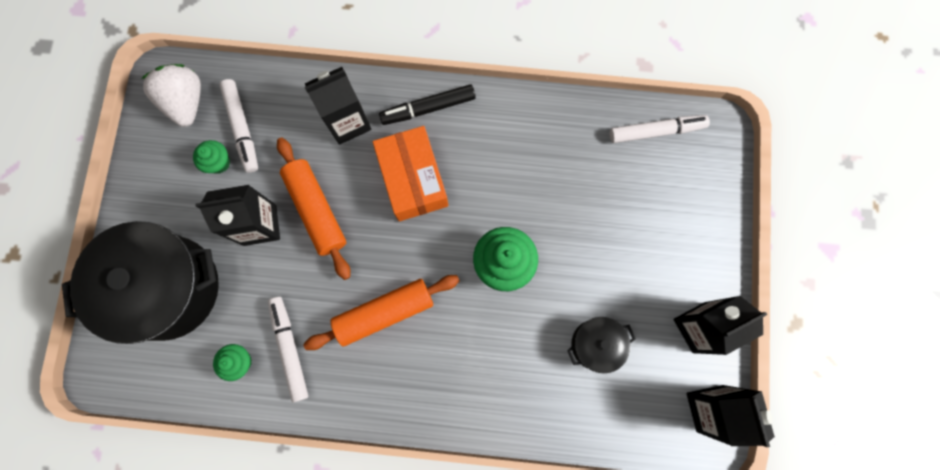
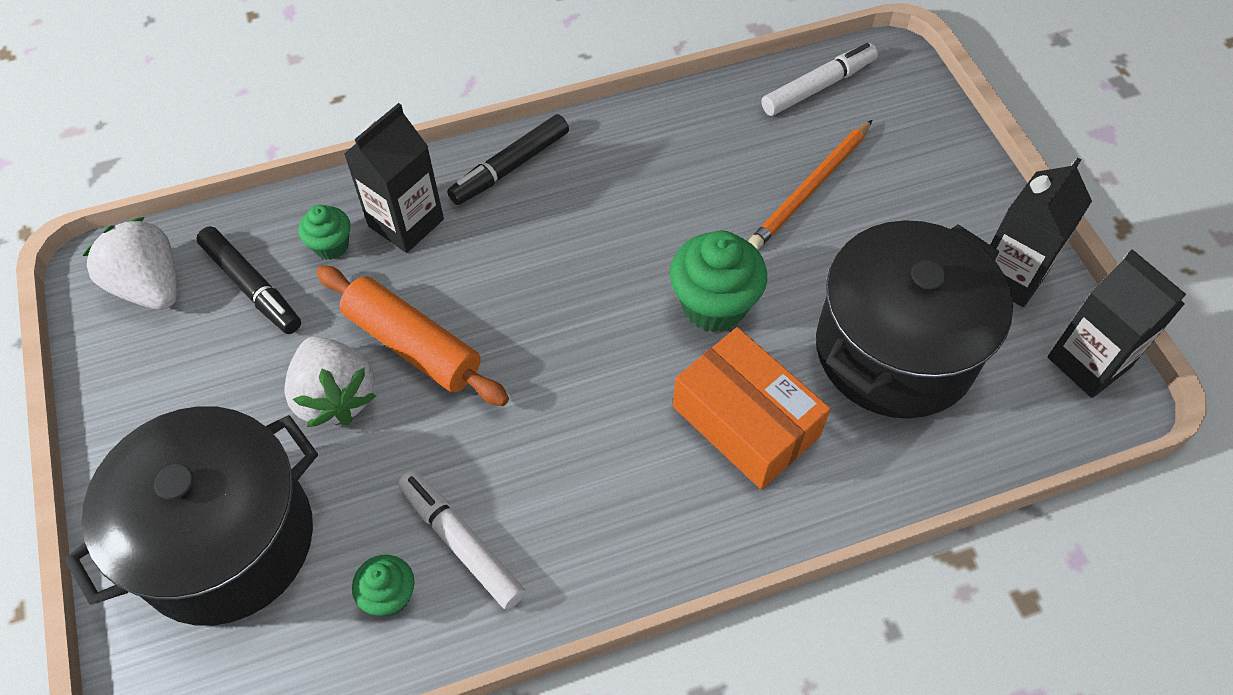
camera: 25 degrees left, 20 degrees down
(219, 162) = (234, 342): green cupcake -> green cupcake (331, 245)
(242, 128) = (252, 286): white marker -> black marker
(260, 225) = (335, 397): black carton -> white strawberry
(384, 312) = (580, 434): orange rolling pin -> none
(412, 179) = (533, 255): orange box -> orange box (745, 421)
(595, 344) = (895, 350): black pot -> black pot, size x2.11
(607, 207) = (810, 188): none -> orange pencil

